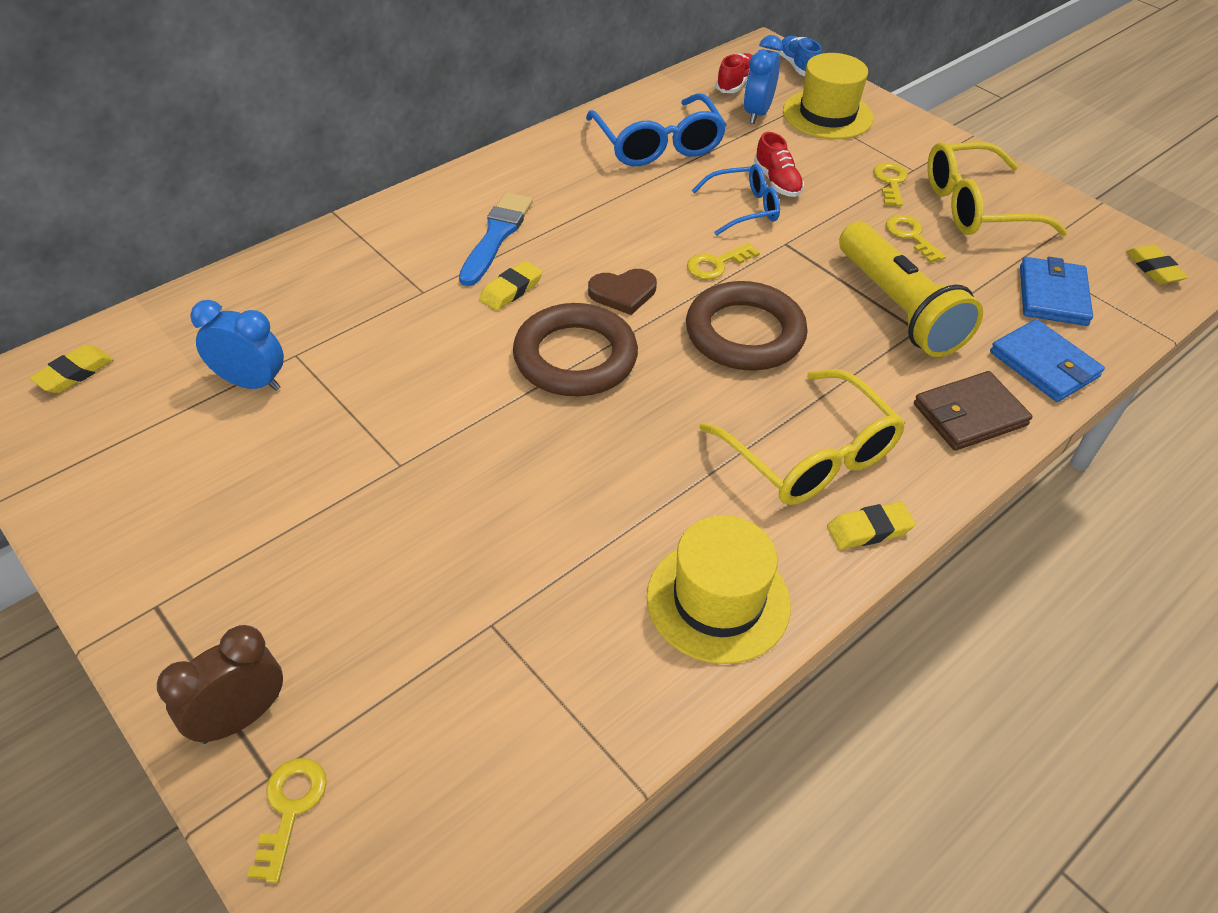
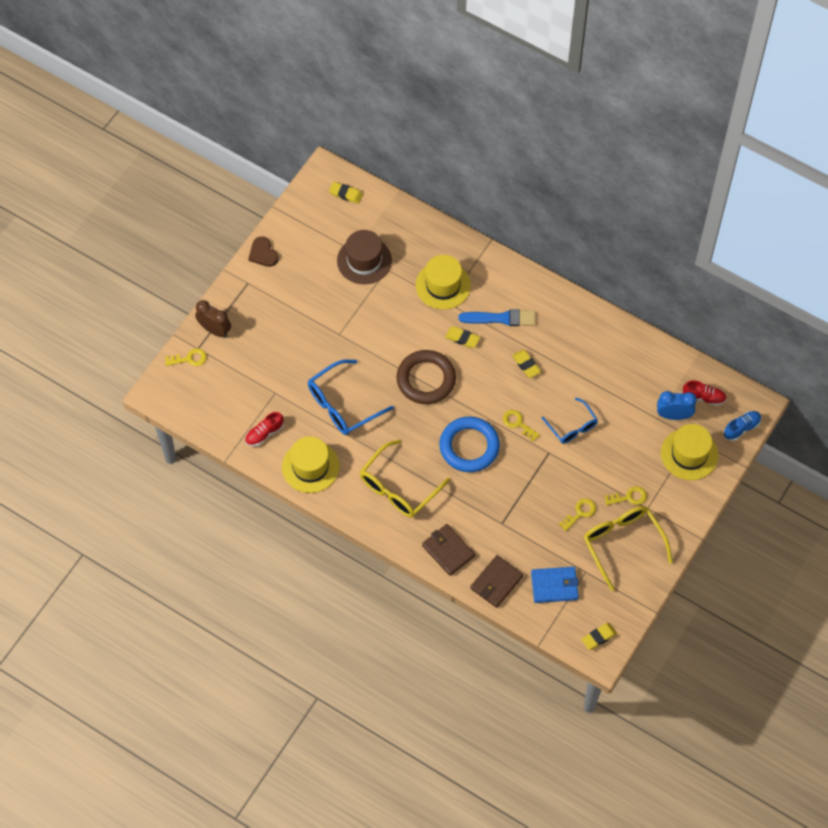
camera: 75 degrees right, 15 degrees up
(251, 383) = (364, 260): blue clock -> brown hat
(384, 288) = (443, 285): none -> yellow hat
(623, 293) = (479, 387): brown heart -> brown heart (263, 253)
(657, 144) = (617, 370): blue glasses -> blue glasses (343, 404)
(744, 333) = (469, 446): brown ring -> blue ring
(777, 181) = (604, 438): red shoe -> red shoe (264, 433)
(869, 530) = (364, 516): yellow eraser -> yellow eraser (526, 365)
(898, 308) = (515, 512): yellow flashlight -> none
(1044, 364) = (496, 582): blue wallet -> brown wallet

